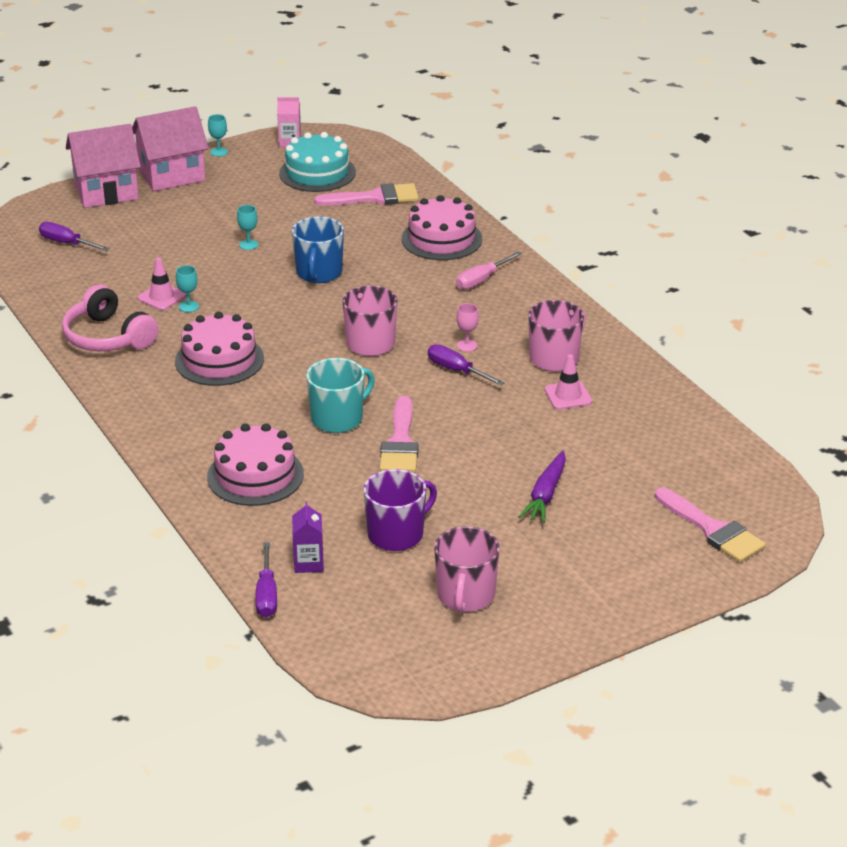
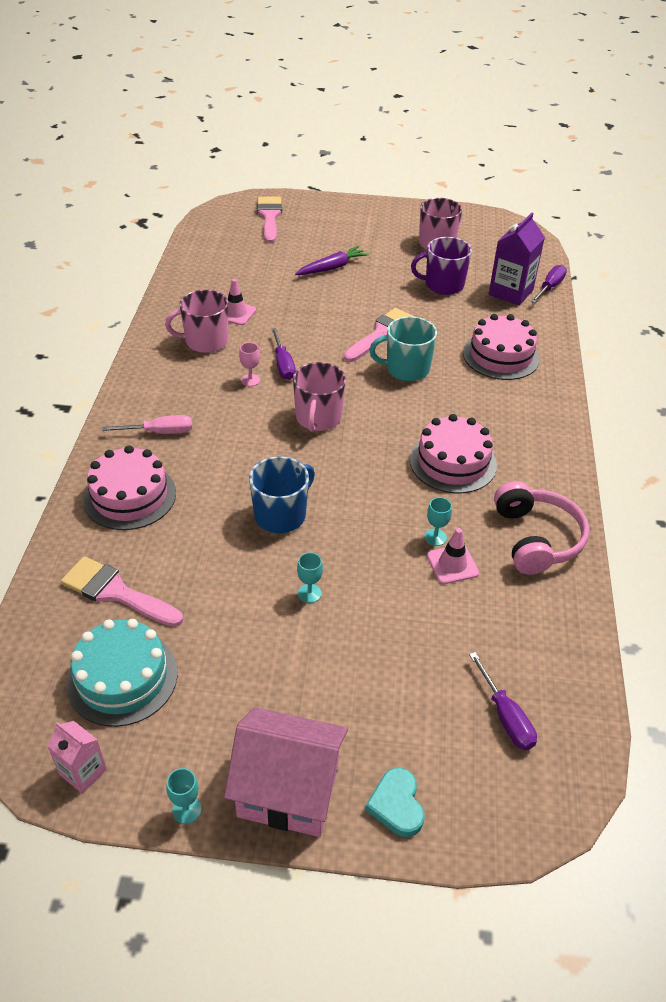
camera: 145 degrees left, 10 degrees up
(106, 192) = (396, 805): pink house -> turquoise heart
(308, 563) = (510, 292): purple carton -> purple carton, size x1.71

